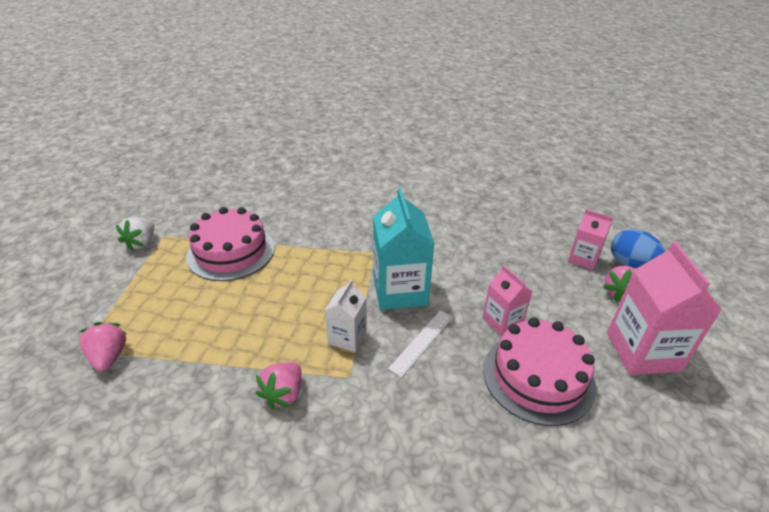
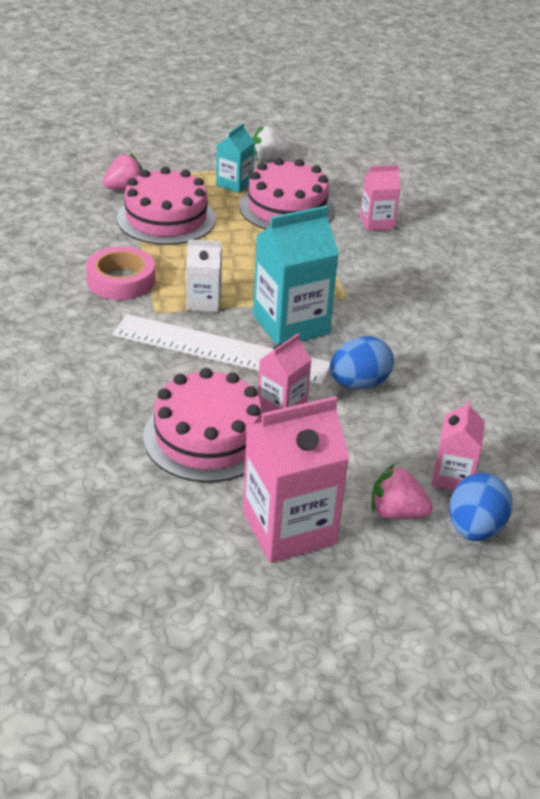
camera: 70 degrees right, 0 degrees up
(167, 273) = (234, 184): none -> turquoise carton
(192, 334) = (166, 218): none -> pink cake
(284, 212) = (377, 223): none -> pink carton
(284, 394) = (121, 280): pink strawberry -> pink tape
(422, 342) = (220, 350): white ruler -> white ruler, size x2.05
(482, 274) = (358, 383): none -> blue egg

